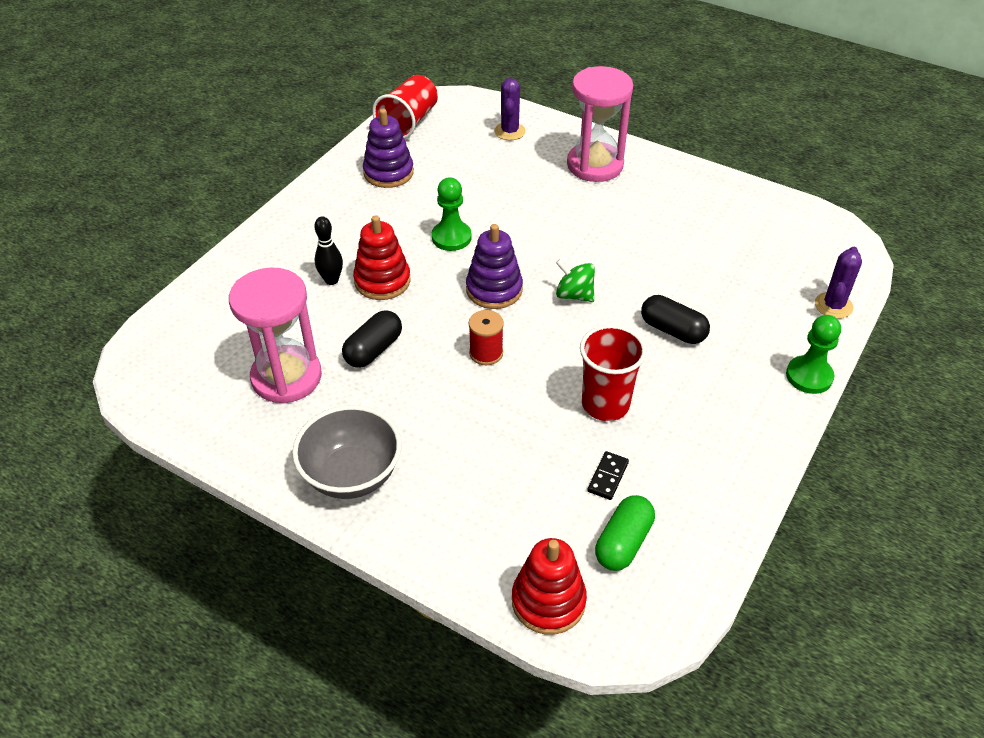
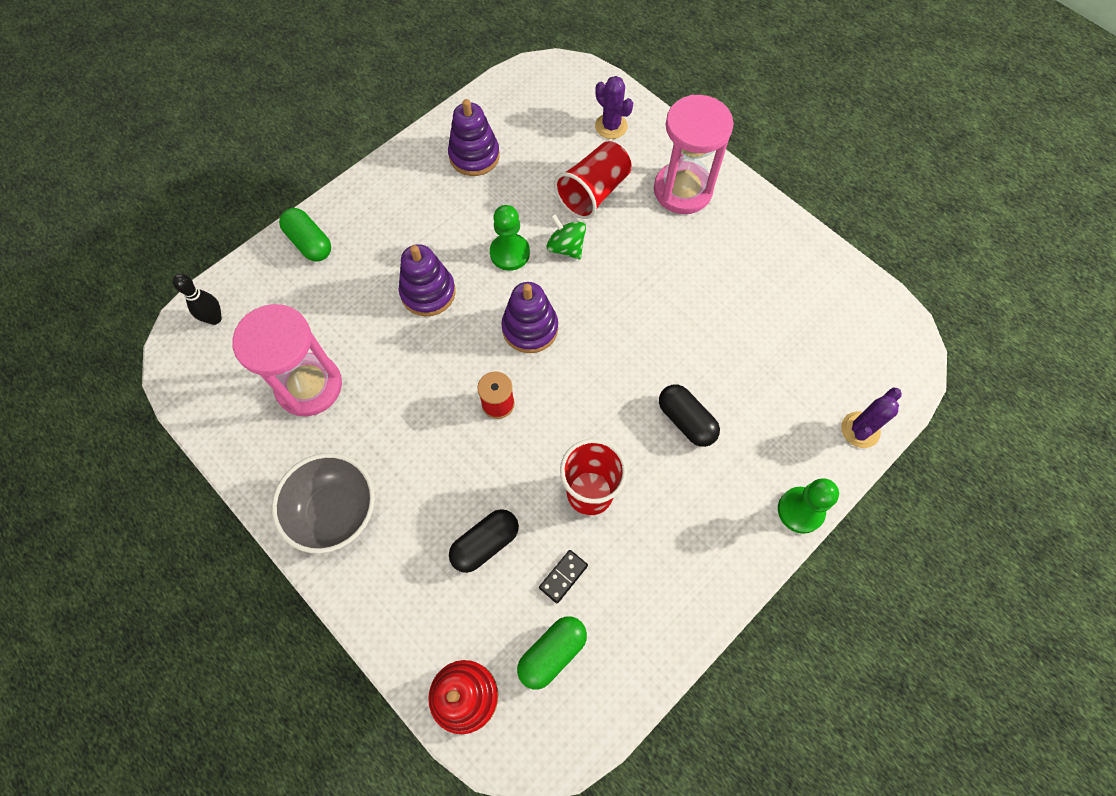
camera: 15 degrees right, 20 degrees up
(247, 264) = (309, 243): none -> green capsule
(331, 280) = (381, 280): black bowling pin -> black bowling pin (215, 318)
(373, 350) = (396, 374): black capsule -> black capsule (485, 544)
(382, 281) = (428, 292): red stacking toy -> purple stacking toy
(408, 122) = (513, 93): red cup -> red cup (593, 192)
(509, 131) = (611, 126): purple cactus -> purple cactus turned 60 degrees counterclockwise
(574, 295) = (605, 353): green spinning top -> green spinning top (566, 247)

